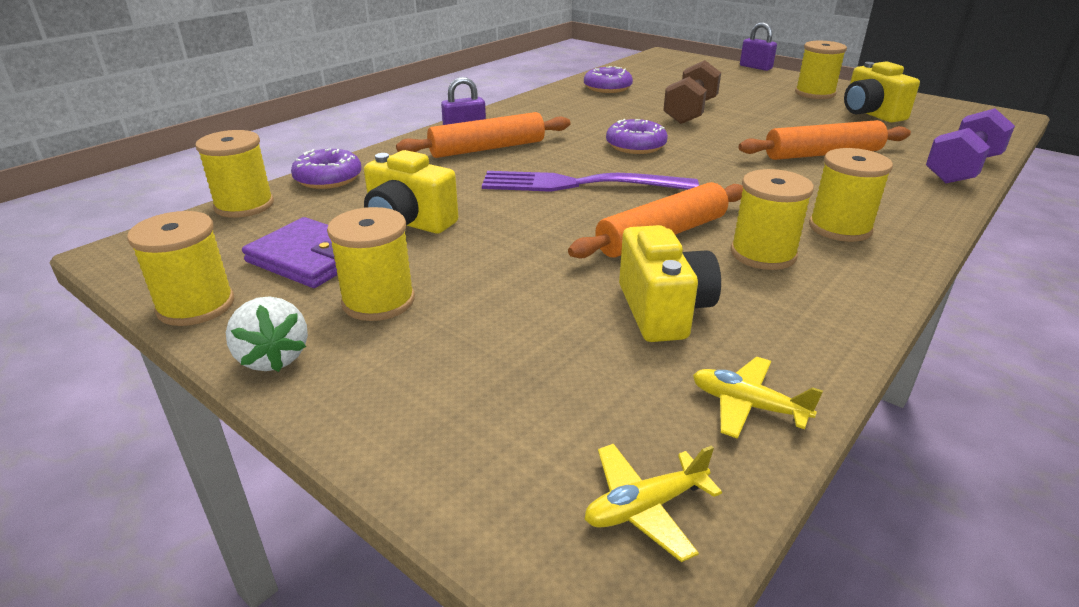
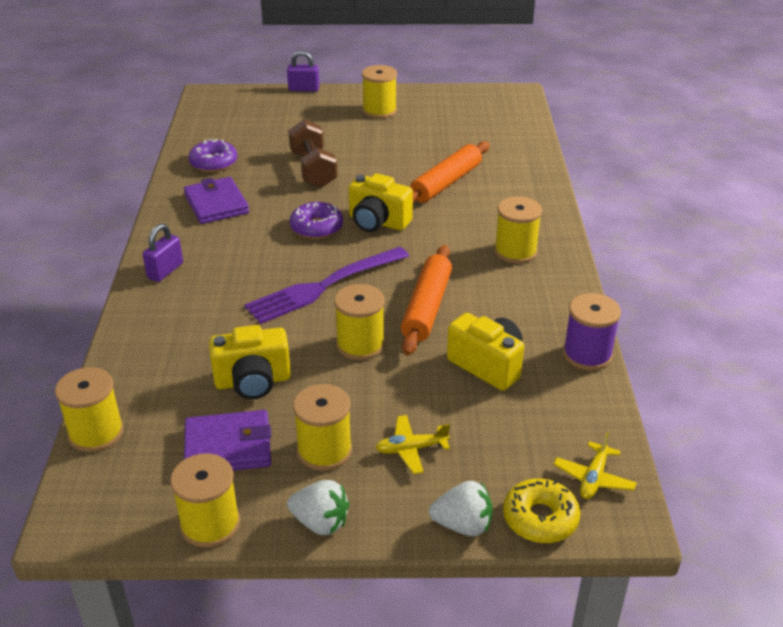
camera: 40 degrees left, 5 degrees up
(328, 179) = (123, 373): purple donut -> none
(397, 452) = (463, 525): none -> white strawberry
(487, 148) = (208, 280): orange rolling pin -> none
(499, 509) = (540, 518): none -> yellow donut
(570, 109) = (216, 204): none -> purple wallet
(747, 405) = (582, 401): yellow plane -> yellow plane (411, 449)
(763, 254) = (496, 294): yellow spool -> yellow spool (360, 344)
(821, 359) = (587, 354): none -> purple spool
(870, 114) = (437, 123): yellow camera -> yellow camera (377, 222)
(962, 169) = (535, 164): purple dumbbell -> none

